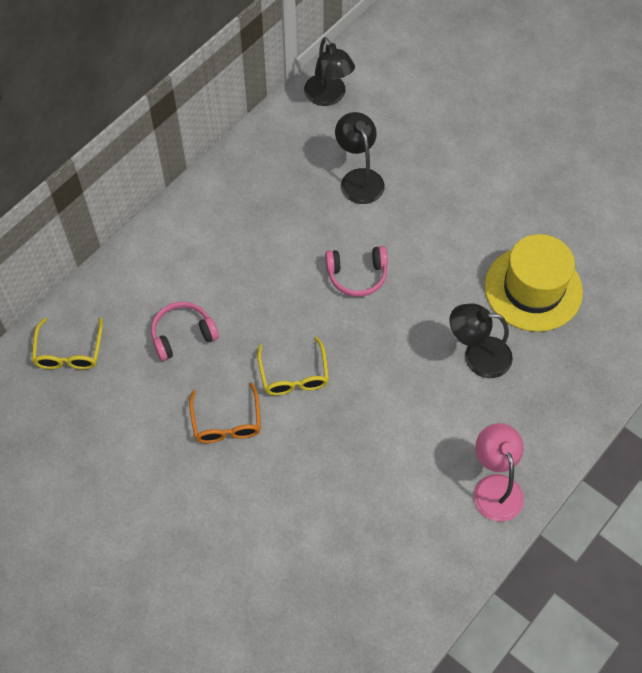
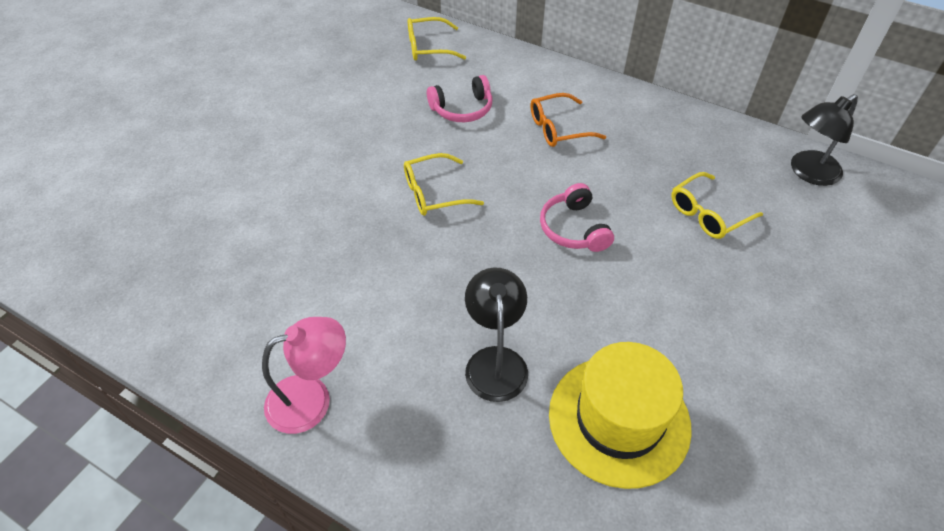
camera: 80 degrees right, 10 degrees down
(182, 335) = (462, 109): pink headphones -> pink headphones turned 105 degrees clockwise
(226, 422) = (372, 152): orange glasses -> orange glasses (558, 128)
(359, 178) = (708, 214): black lamp -> yellow glasses

